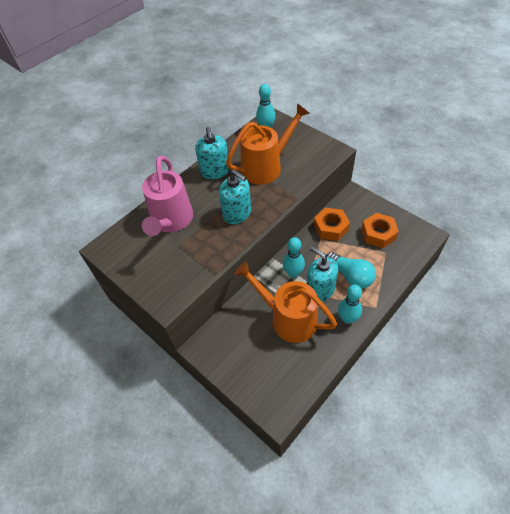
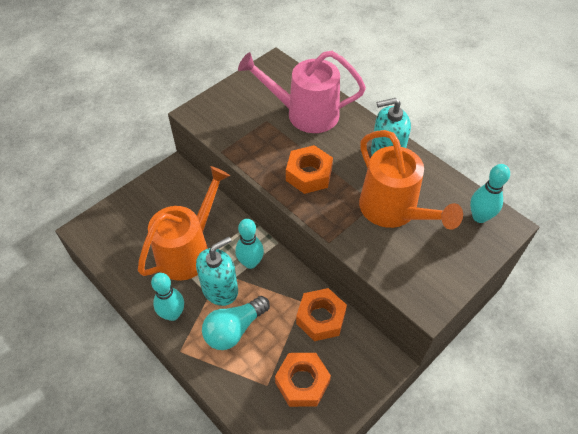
camera: 90 degrees right, 0 degrees up
(237, 213) = (309, 174): turquoise soap dispenser -> orange nut

